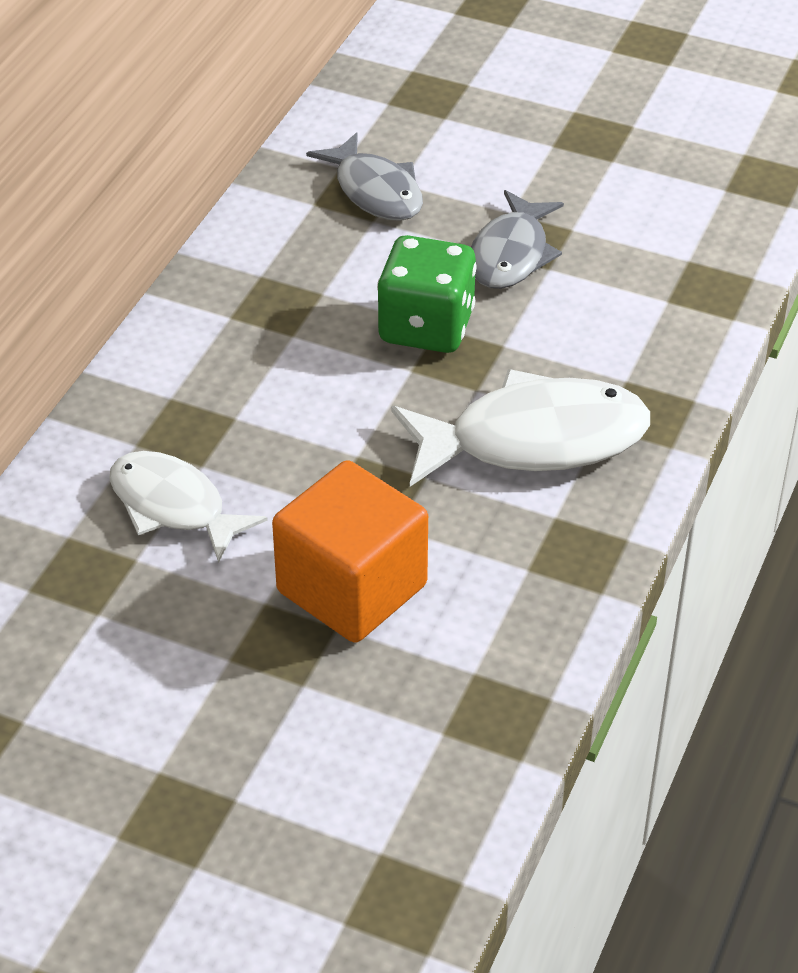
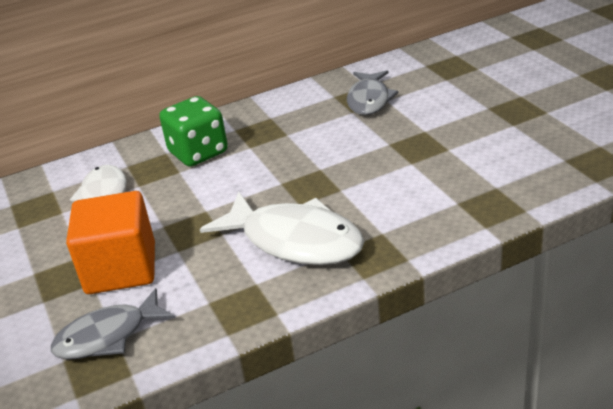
camera: 45 degrees right, 10 degrees down
(426, 327) = (313, 166): green dice -> green dice (198, 152)
(511, 254) = (399, 149): grey fish -> grey fish (108, 336)

